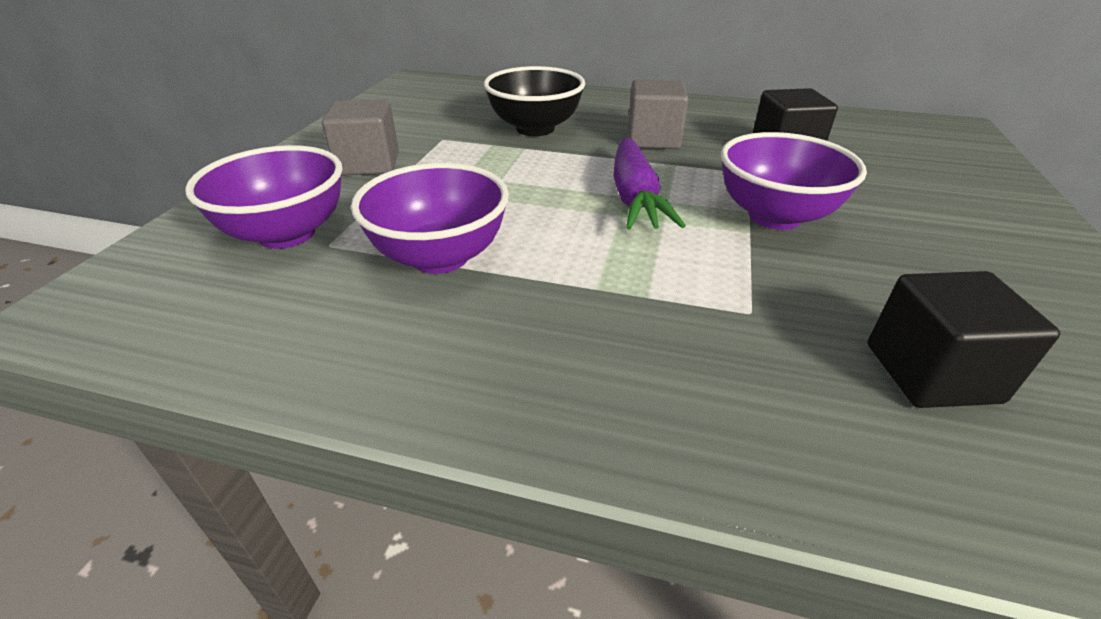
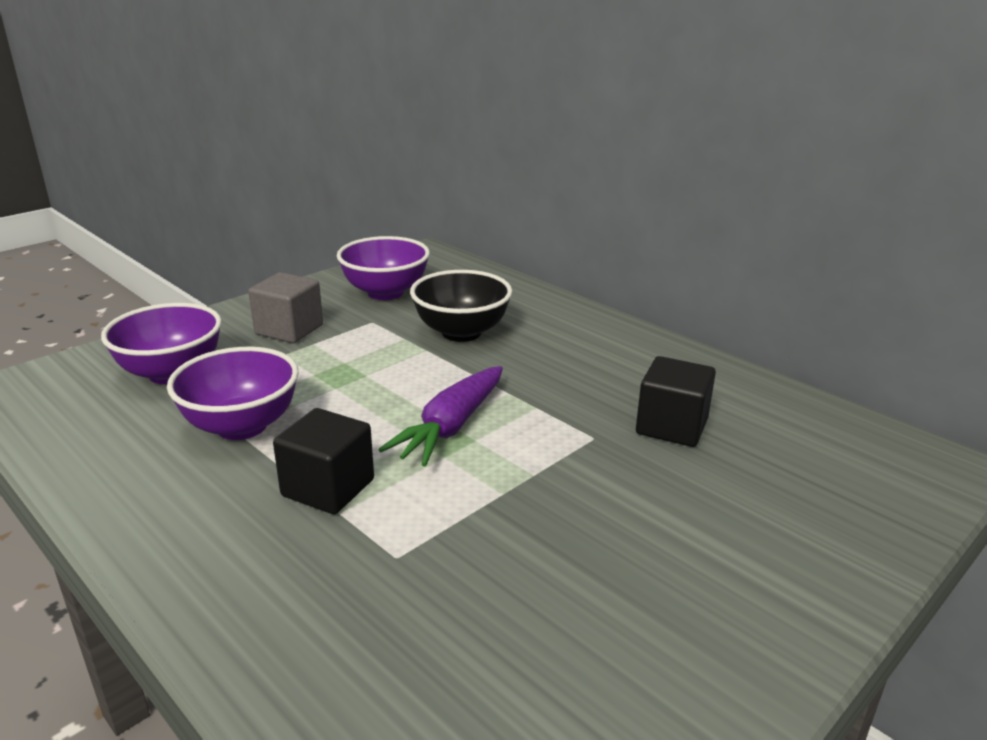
camera: 30 degrees right, 10 degrees down
(653, 139) = (554, 374): grey cube -> none
(774, 216) = (548, 487): purple bowl -> purple bowl (385, 292)
(931, 373) = (460, 663): black cube -> black cube (328, 488)

